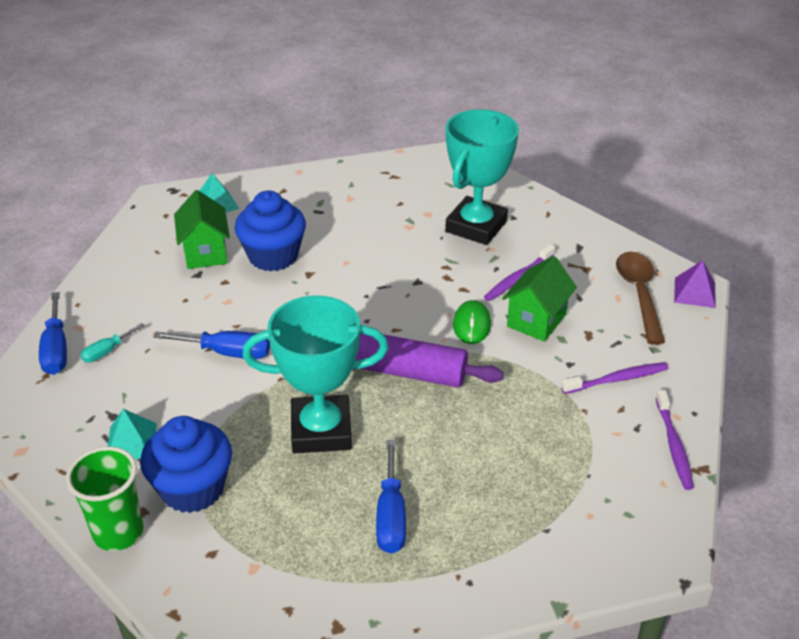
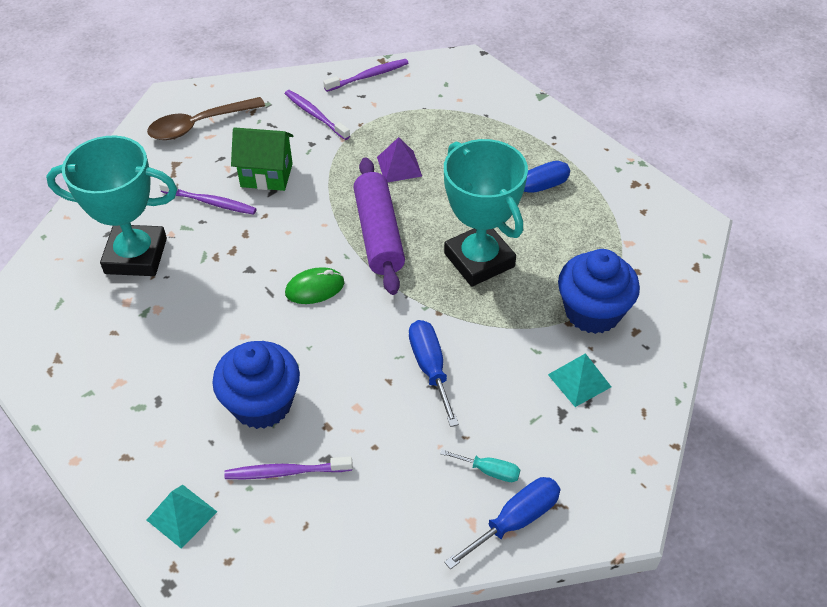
camera: 115 degrees left, 10 degrees up
(118, 532) = (665, 336): green cup -> none
(205, 253) = (285, 472): green house -> purple toothbrush
(472, 325) = (294, 212): green mouse -> green mouse (315, 288)
(694, 292) = (181, 96): purple pyramid -> purple pyramid (399, 166)

